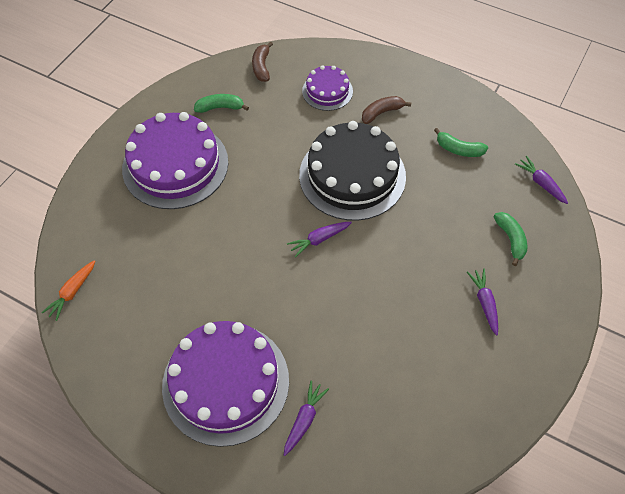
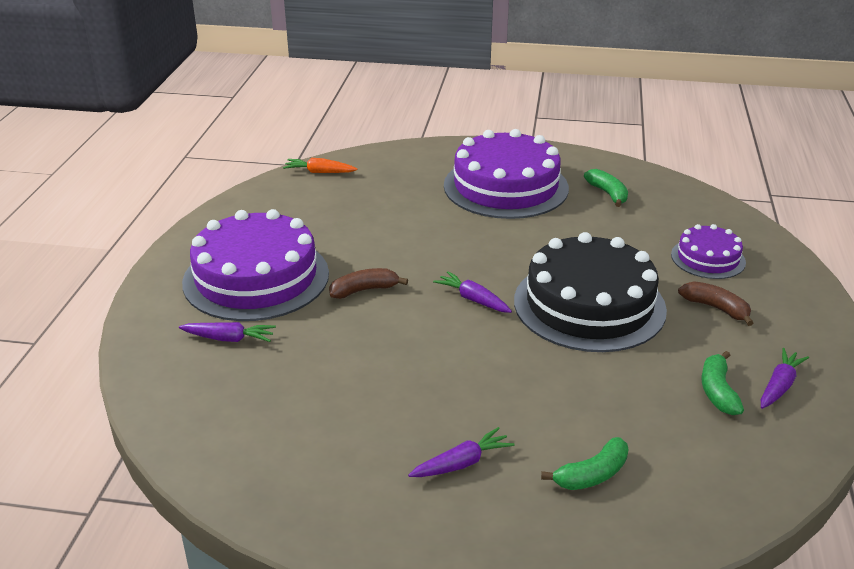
camera: 70 degrees right, 25 degrees down
(261, 67) = (696, 205): brown banana -> brown banana (364, 290)
(540, 183) = (731, 494): purple carrot -> purple carrot (779, 385)

